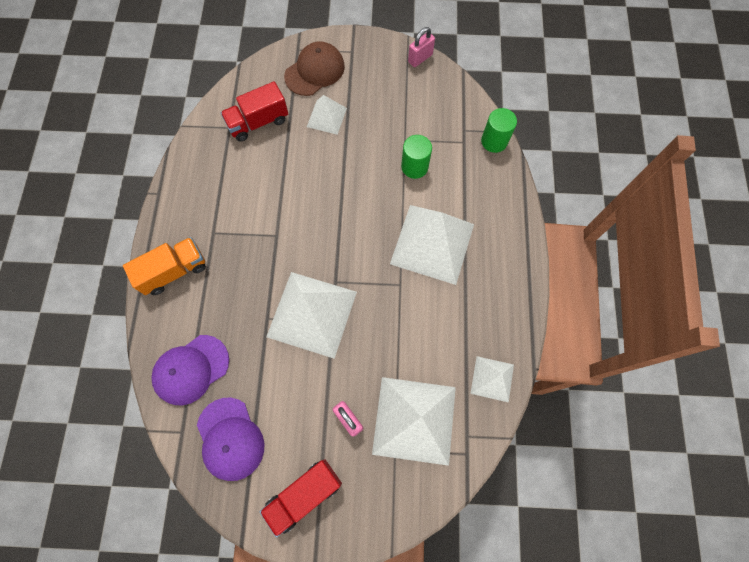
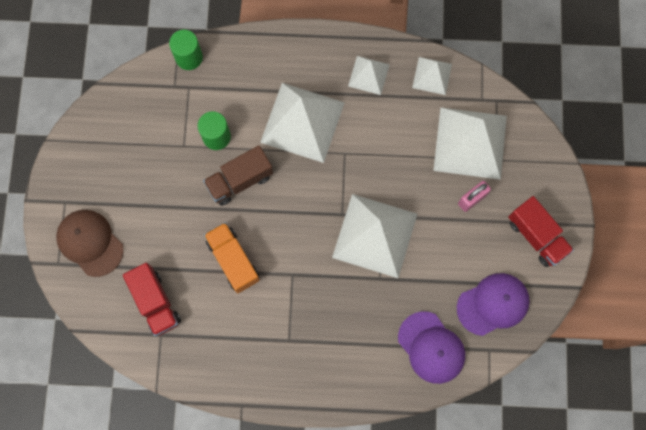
camera: 90 degrees left, 5 degrees up
(174, 271) = (331, 376): orange truck -> orange truck (233, 260)
(326, 117) = (152, 228): white pyramid -> white pyramid (368, 75)
(371, 188) = (240, 180): none -> brown truck
(420, 58) = (79, 127): pink padlock -> none

